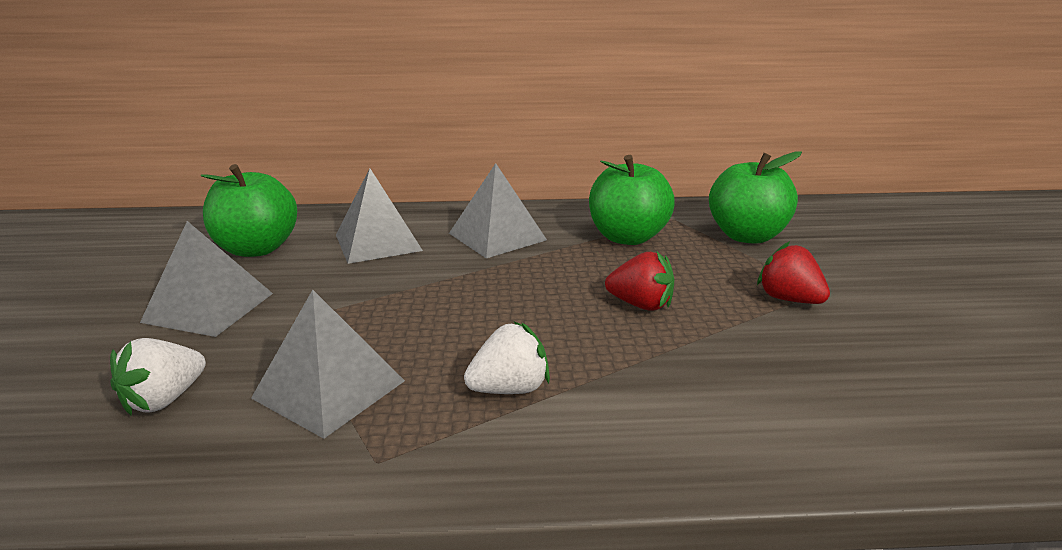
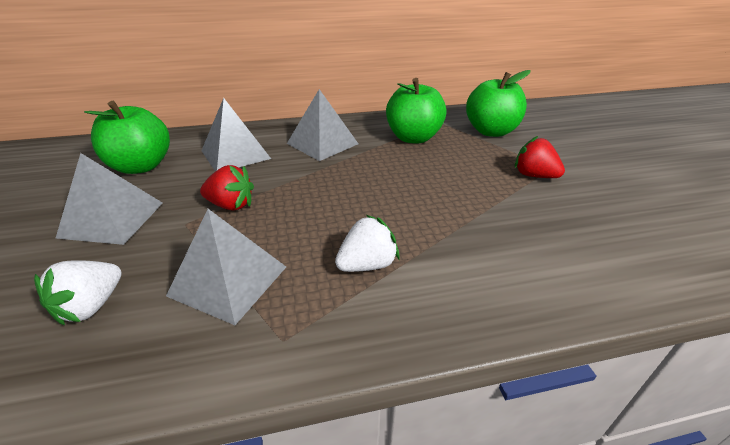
camera: 10 degrees left, 10 degrees up
(641, 305) = (439, 188): red strawberry -> red strawberry (231, 205)

